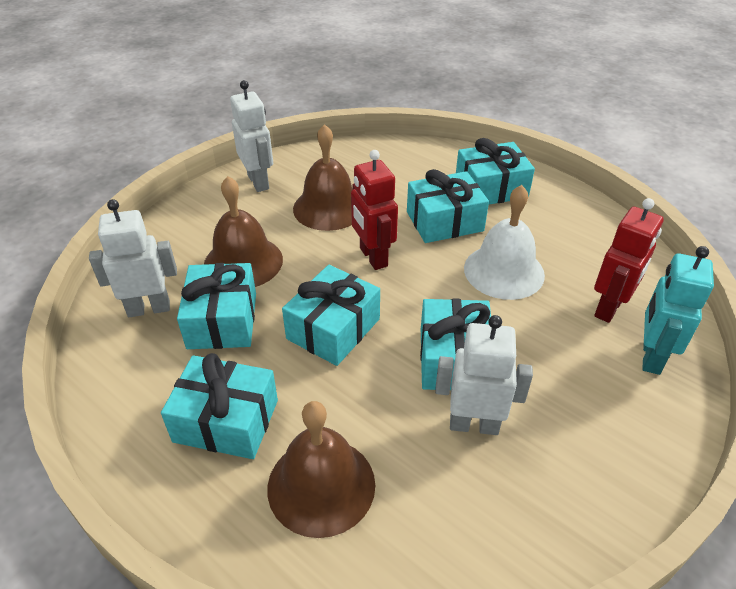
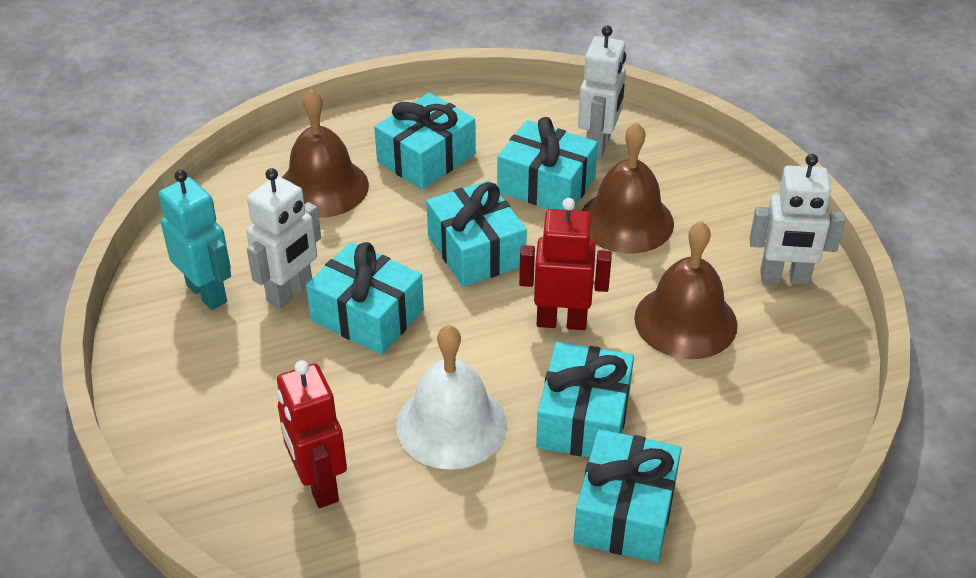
camera: 120 degrees right, 0 degrees up
(650, 356) = (232, 471): turquoise robot -> turquoise robot (207, 293)

